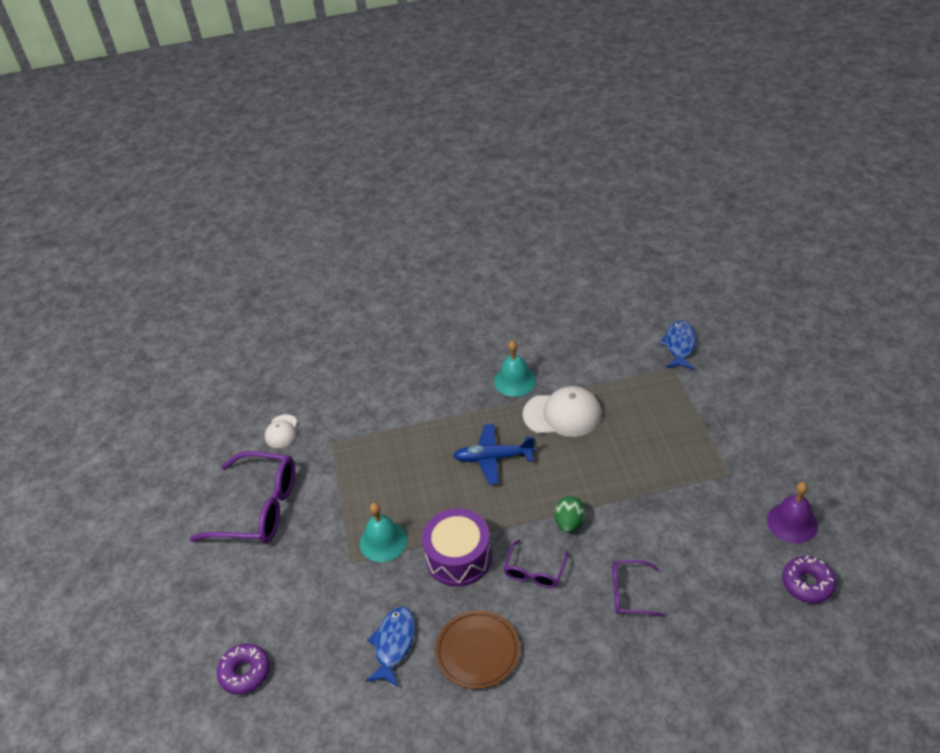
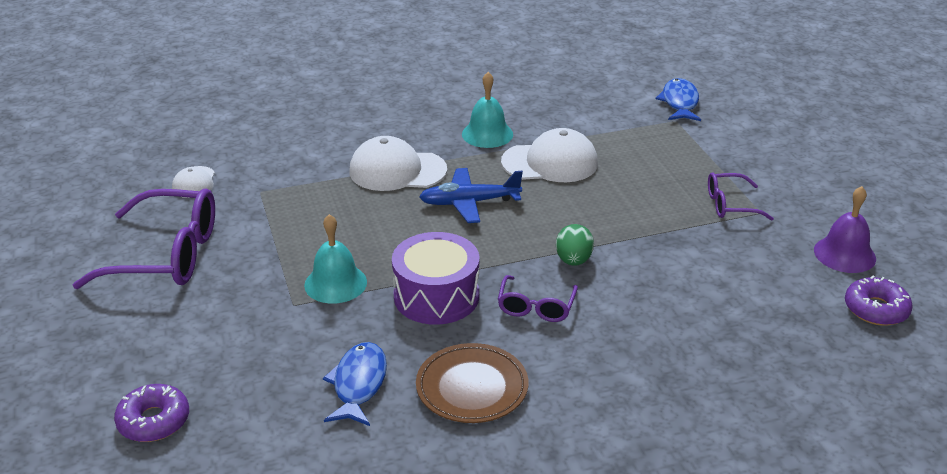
camera: 10 degrees left, 10 degrees down
(439, 421) = (397, 171): none -> white cap
(629, 593) = (659, 324): purple glasses -> purple glasses (730, 205)

